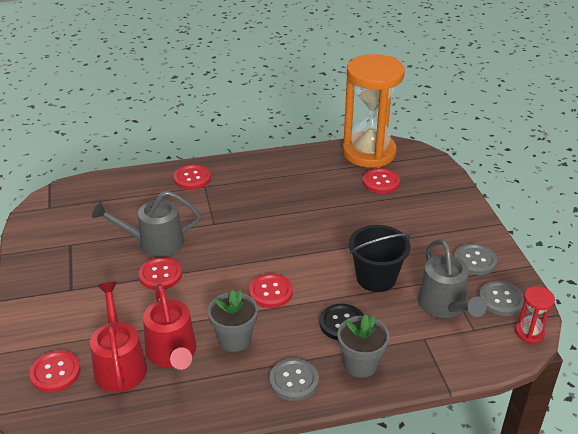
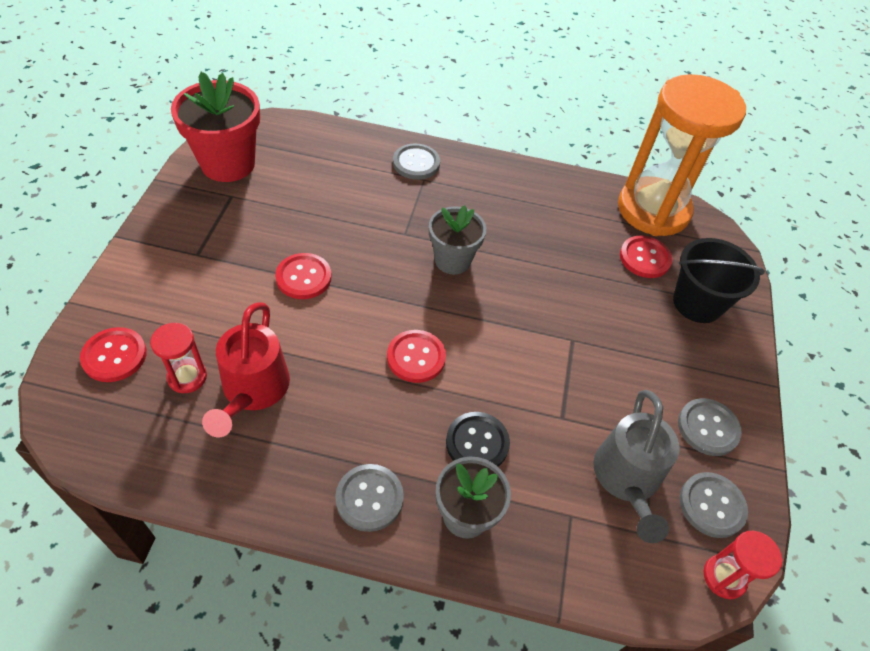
camera: 20 degrees right, 15 degrees up
(52, 225) = (228, 164): none -> red flower pot
(119, 364) = (187, 377): red watering can -> red hourglass
(154, 243) = (322, 231): grey watering can -> none
(192, 178) = (416, 163): red button -> grey button
(234, 339) = (334, 404): grey flower pot -> grey flower pot (452, 260)
(376, 278) = (559, 396): black bucket -> black bucket (697, 303)

